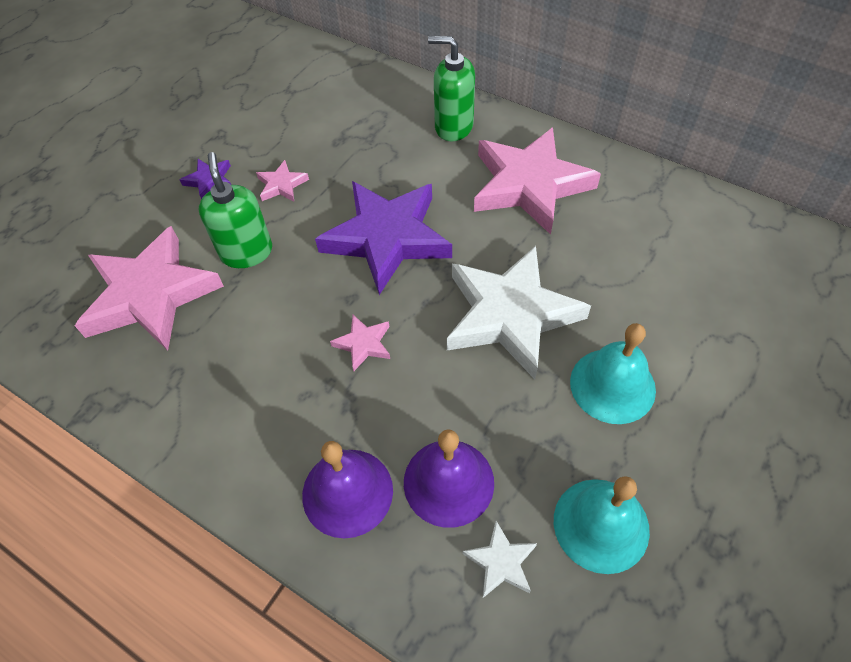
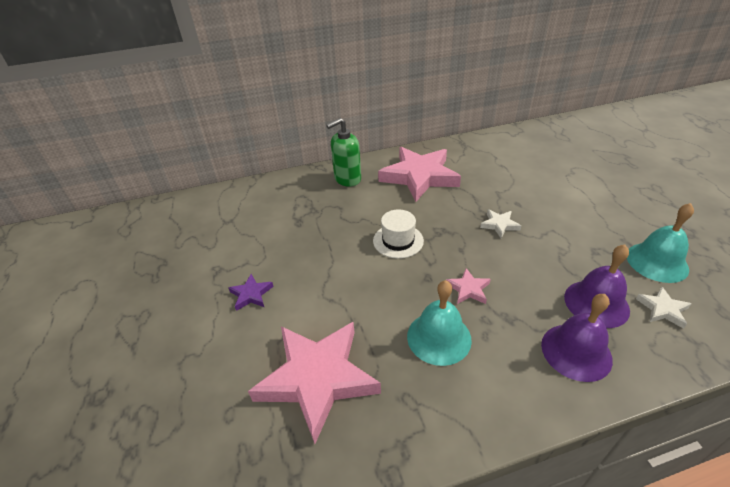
camera: 50 degrees left, 15 degrees down
(246, 252) = (338, 306): green soap dispenser -> none
(282, 185) = (301, 262): pink star -> none
(387, 238) = (398, 241): purple star -> white hat
(510, 315) = (499, 225): white star -> white star, size x0.42
(612, 385) = (573, 216): turquoise bell -> turquoise bell (439, 337)

